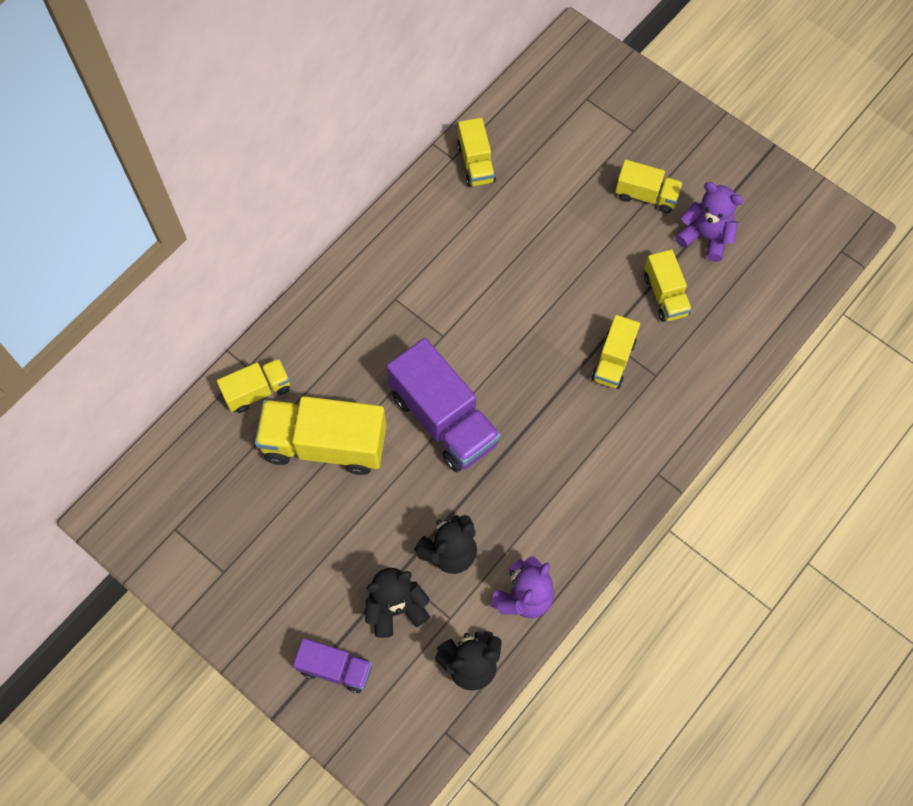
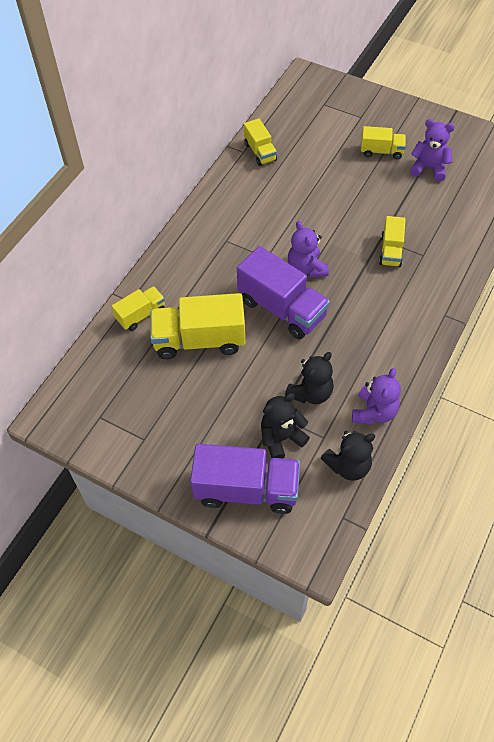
camera: 10 degrees left, 10 degrees down
(335, 668) = (246, 489): purple truck -> purple truck, size x1.81
(492, 364) = (306, 268): none -> purple teddy bear
(665, 295) = (413, 206): yellow truck -> none

